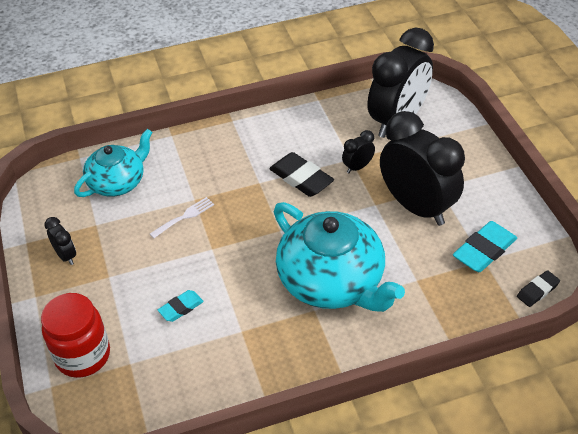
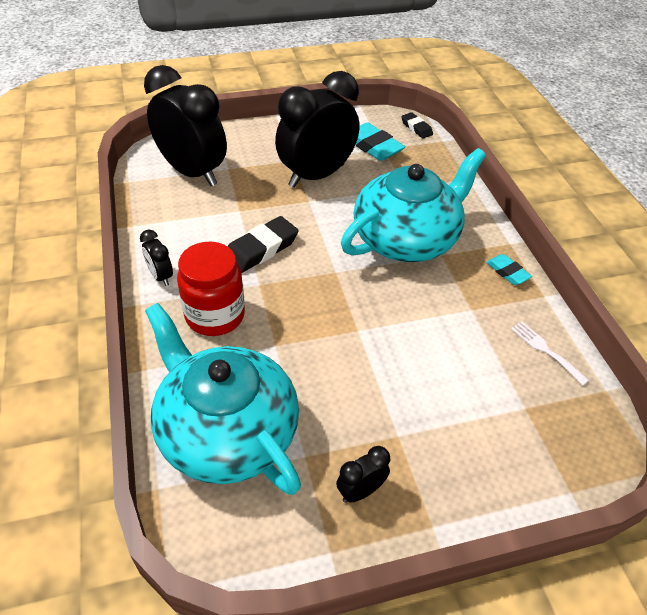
camera: 90 degrees left, 0 degrees up
(83, 355) = (522, 458): red jar -> red jar (215, 316)
(118, 182) = (226, 431): turquoise teapot -> turquoise teapot, size x1.62
(181, 308) = (445, 359): turquoise eraser -> turquoise eraser (507, 272)
(184, 216) = (304, 355): white fork -> white fork (545, 350)
(357, 167) = (253, 206): black clock -> black clock (161, 276)

